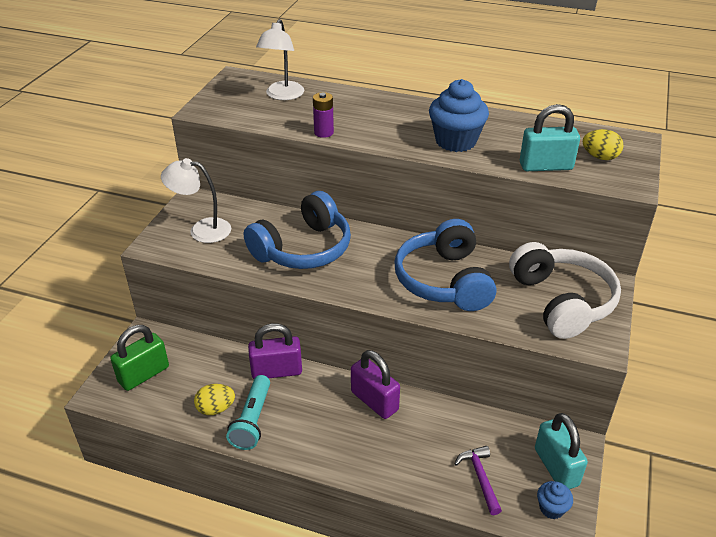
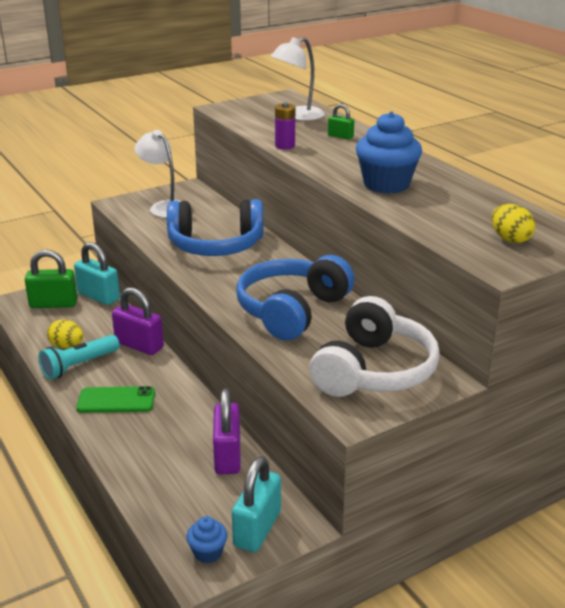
camera: 40 degrees right, 10 degrees down
(327, 432) = (116, 400): none -> green phone
(349, 105) = (340, 136): none -> green padlock
(374, 401) = (180, 400): purple padlock -> purple padlock (227, 456)
(480, 478) = (182, 496): purple hammer -> none
(546, 166) = (438, 226): turquoise padlock -> turquoise padlock (98, 296)

